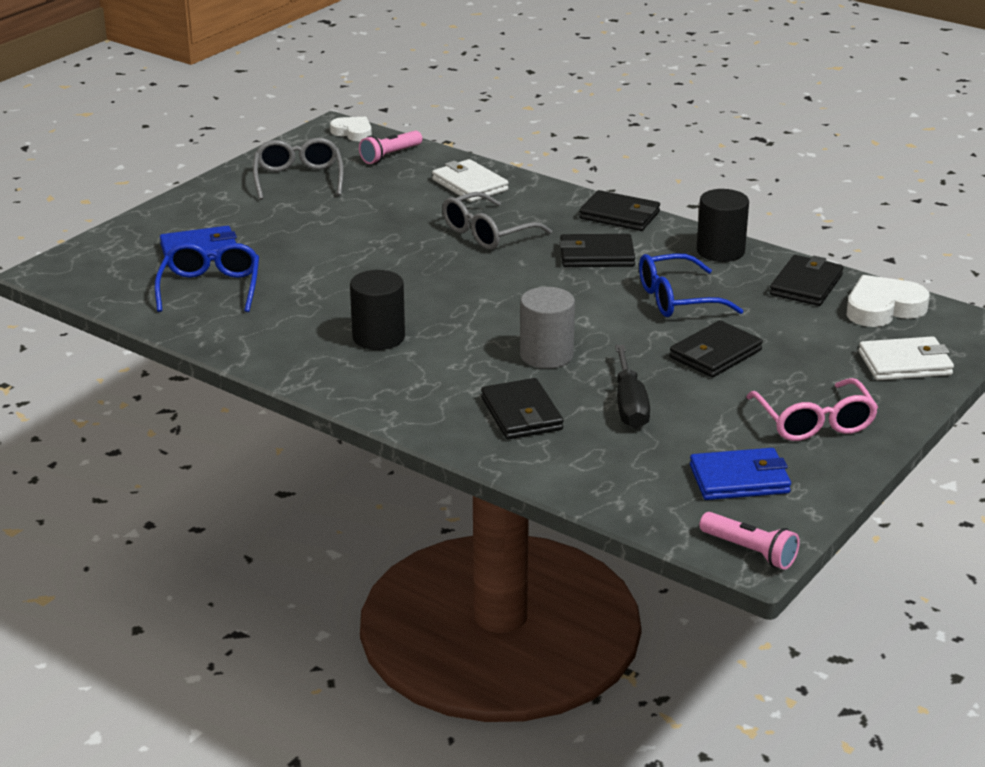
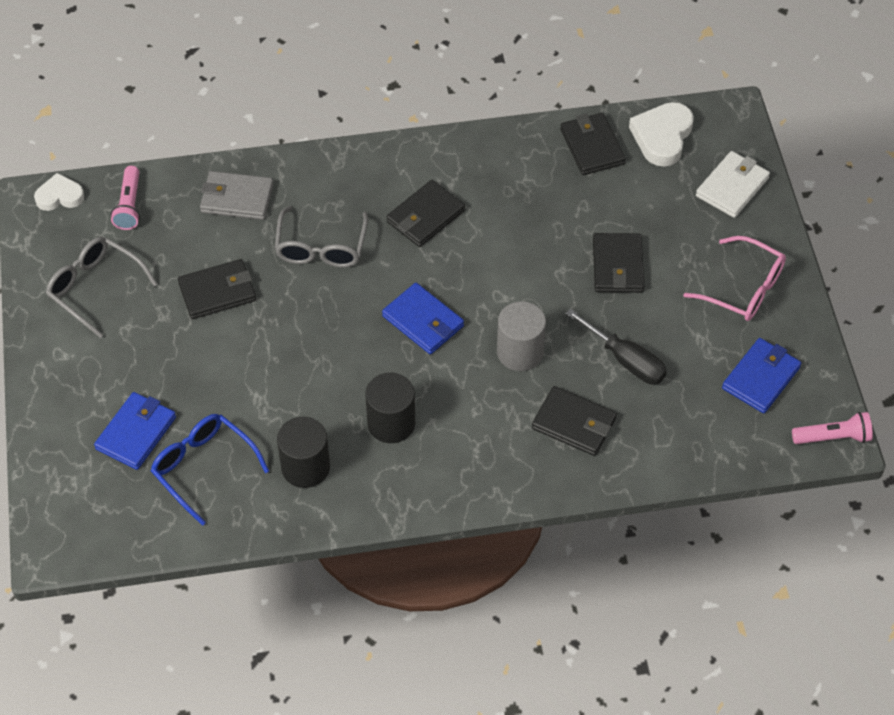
camera: 45 degrees left, 25 degrees up
(469, 185) = (237, 198): white wallet -> grey wallet
(498, 302) = (423, 321): none -> blue wallet
(619, 215) = (387, 156): black wallet -> black wallet (217, 292)
(676, 299) = (531, 226): blue glasses -> none
(720, 251) = (499, 149): black cylinder -> black cylinder (305, 467)

